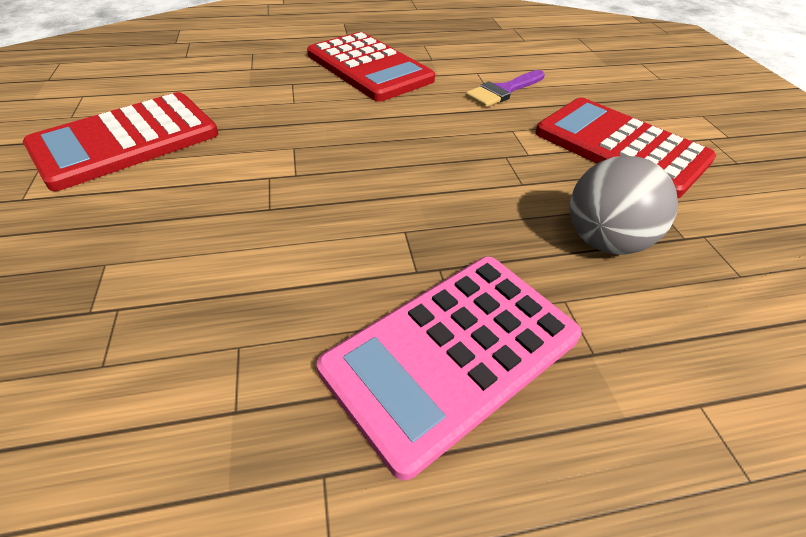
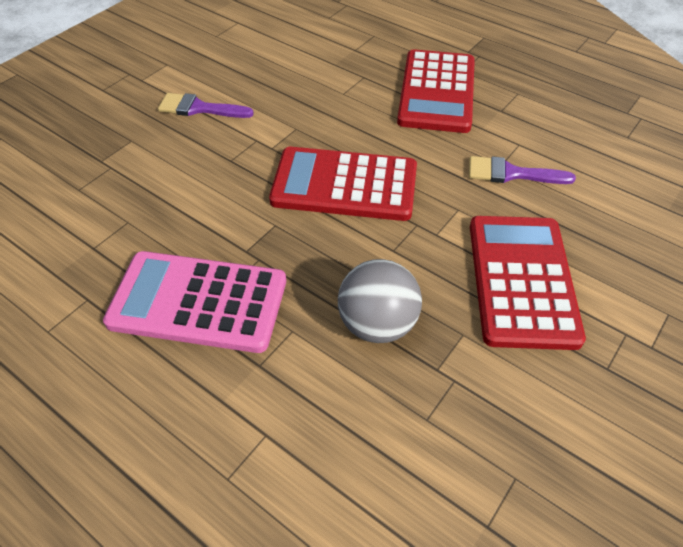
camera: 50 degrees right, 5 degrees up
(126, 141) = (221, 69): red calculator -> red calculator (344, 185)
(154, 185) = (199, 108): none -> purple brush

